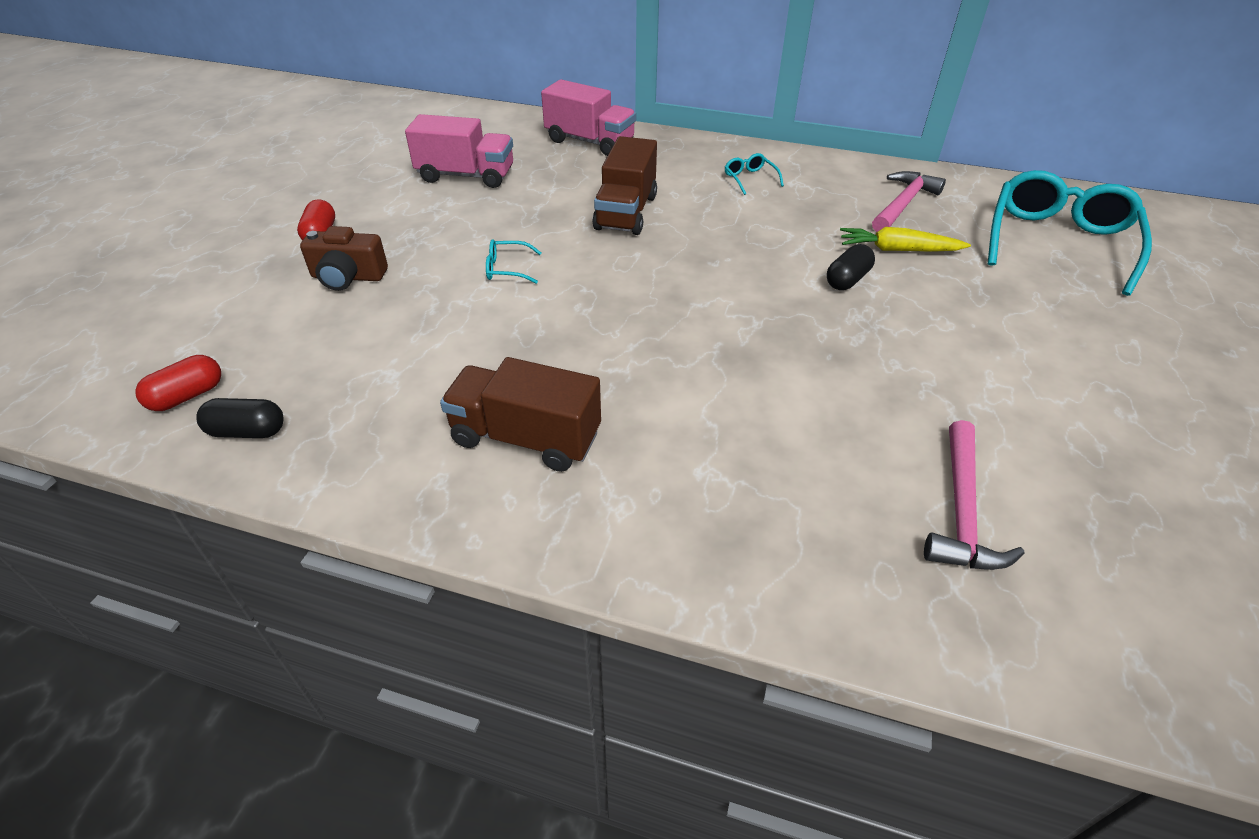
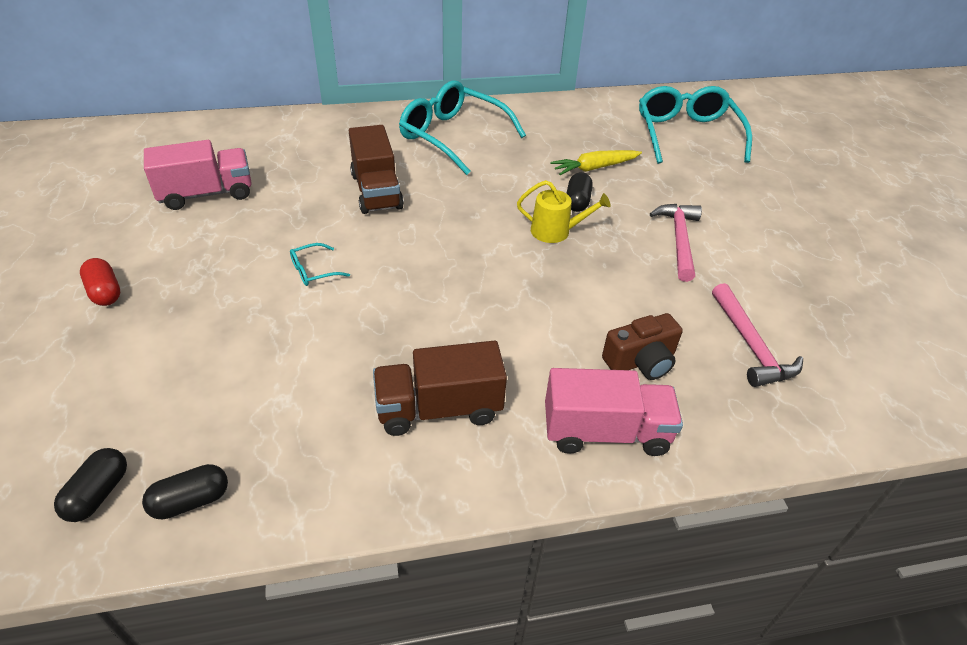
camera: 30 degrees left, 0 degrees up
(187, 396) = (98, 493): red capsule -> black capsule
(348, 277) = (169, 324): brown camera -> brown camera (641, 361)
(589, 142) = (297, 133): pink truck -> pink truck (605, 432)
(750, 179) = (453, 136): turquoise glasses -> turquoise glasses, size x2.47
(795, 303) = (555, 231): none -> yellow watering can
(903, 204) = (574, 130): pink hammer -> pink hammer (679, 240)

